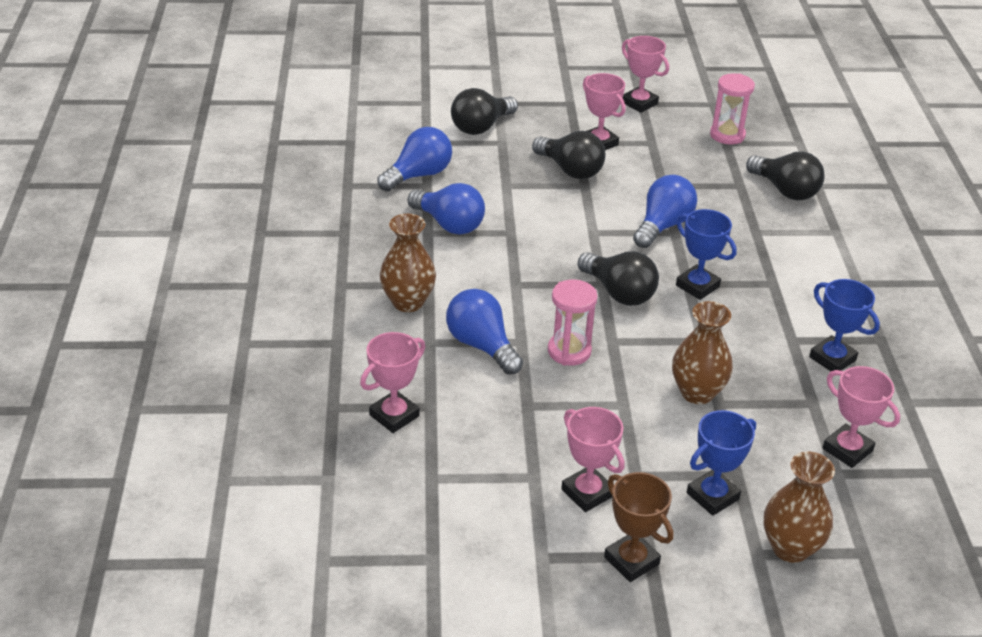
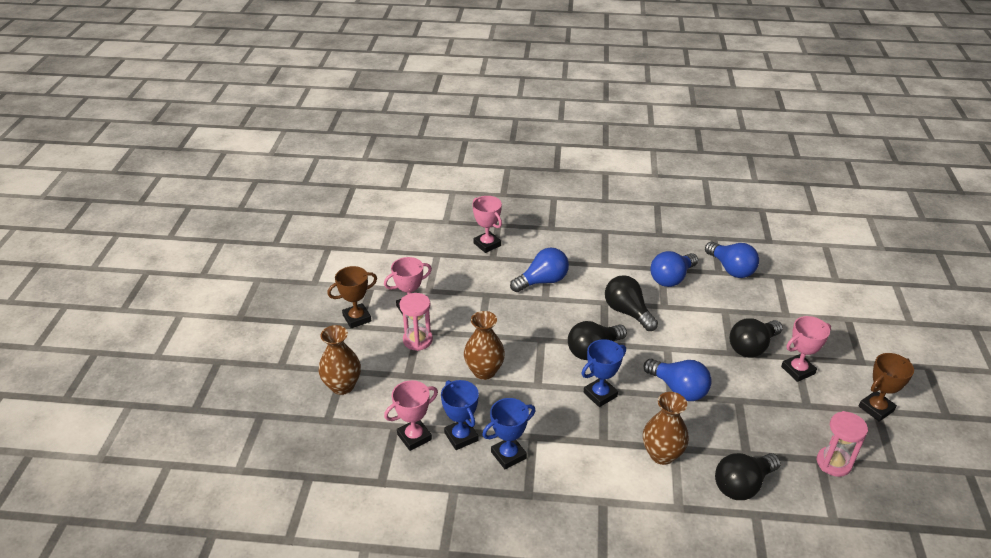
camera: 100 degrees right, 0 degrees up
(408, 302) = (587, 255): brown vase -> brown vase (662, 454)
(481, 127) = (806, 305): black light bulb -> black light bulb (627, 312)
(569, 351) = (533, 318): pink hourglass -> pink hourglass (417, 340)
(639, 103) = (876, 408): pink trophy -> brown trophy
(712, 496) = (393, 360): blue trophy -> blue trophy (461, 437)

